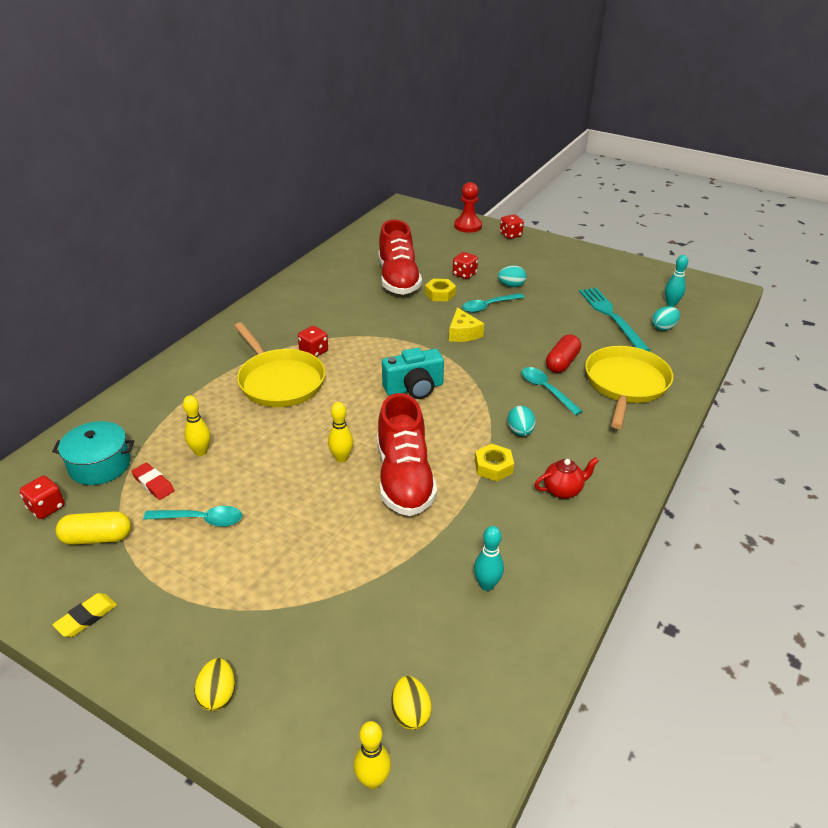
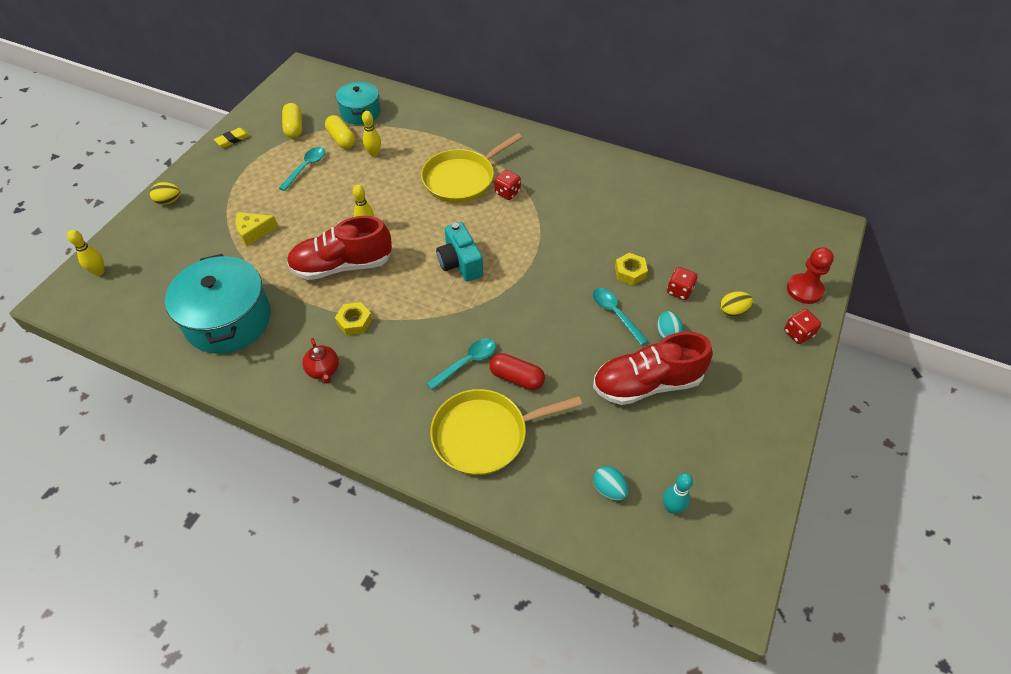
camera: 85 degrees right, 15 degrees up
(46, 508) = (322, 101): red dice -> none
(86, 617) = (233, 139): yellow eraser -> yellow eraser turned 75 degrees counterclockwise
(153, 484) = (341, 139): red eraser -> yellow capsule
(201, 520) = (306, 167): turquoise spoon -> turquoise spoon turned 150 degrees counterclockwise
(398, 279) = (651, 237): red shoe -> red shoe (647, 383)
(410, 713) = (136, 285): yellow egg -> yellow egg (732, 311)
(463, 333) = (557, 294): yellow cheese -> yellow cheese (254, 232)
(487, 585) = (228, 320): turquoise bowling pin -> turquoise pot
(520, 431) = (402, 341): turquoise egg -> none
(611, 317) = (621, 433): turquoise fork -> none
(625, 384) = (484, 435): yellow pan -> yellow pan turned 150 degrees clockwise

